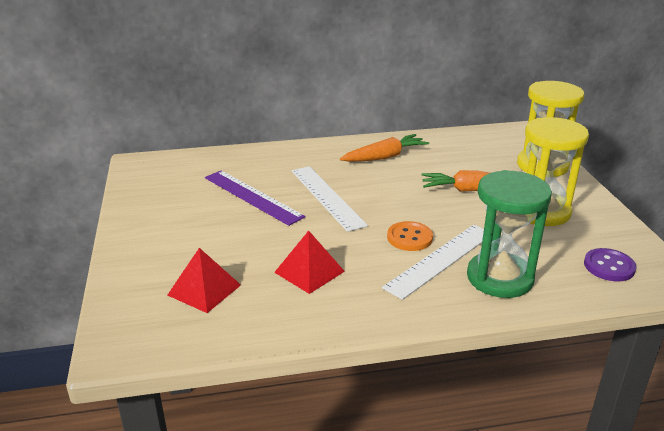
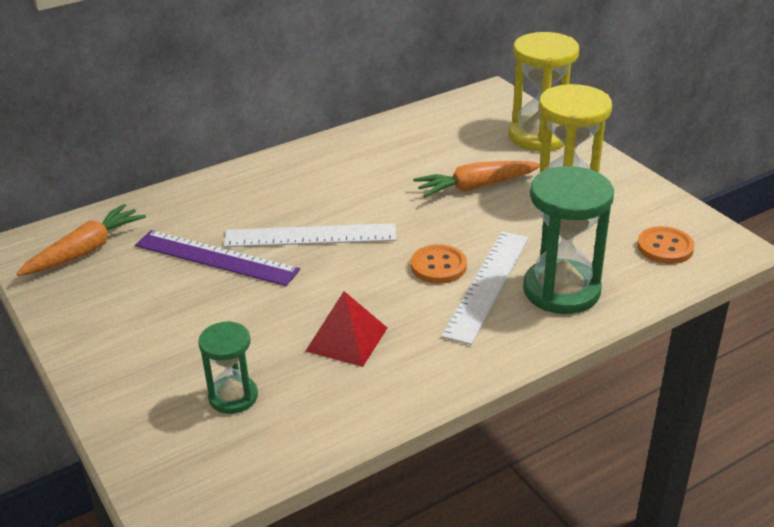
camera: 20 degrees left, 5 degrees up
(204, 290) = (233, 396): red pyramid -> green hourglass
(326, 197) = (310, 236): white ruler -> white ruler turned 45 degrees counterclockwise
(384, 157) = (350, 164): orange carrot -> orange carrot (85, 251)
(609, 266) = (665, 247): purple button -> orange button

